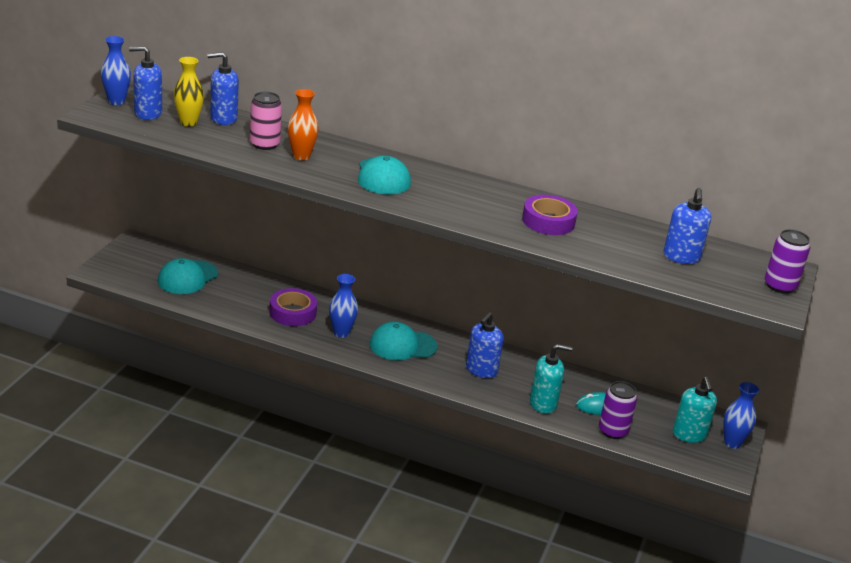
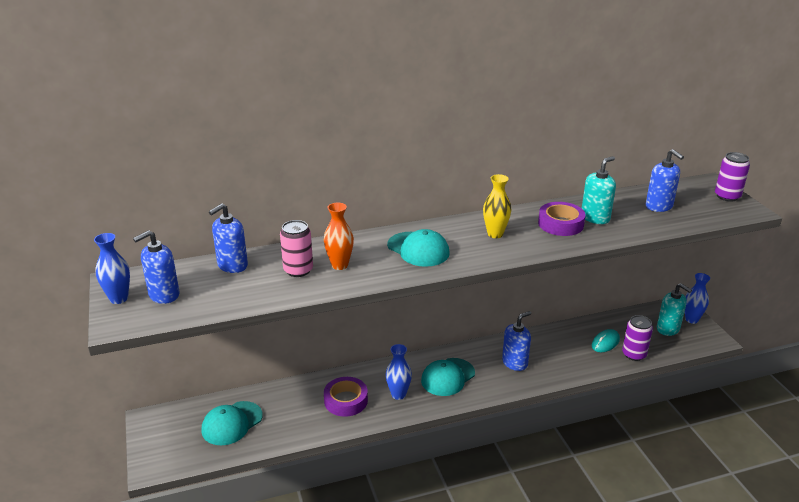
camera: 35 degrees left, 0 degrees up
(187, 277) = (232, 423): turquoise cap -> turquoise cap turned 45 degrees clockwise
(188, 123) = (211, 284): yellow vase -> yellow vase (495, 234)
(481, 370) = (515, 363): blue soap dispenser -> blue soap dispenser turned 120 degrees counterclockwise
(543, 404) = (577, 362): turquoise soap dispenser -> turquoise soap dispenser (595, 218)

